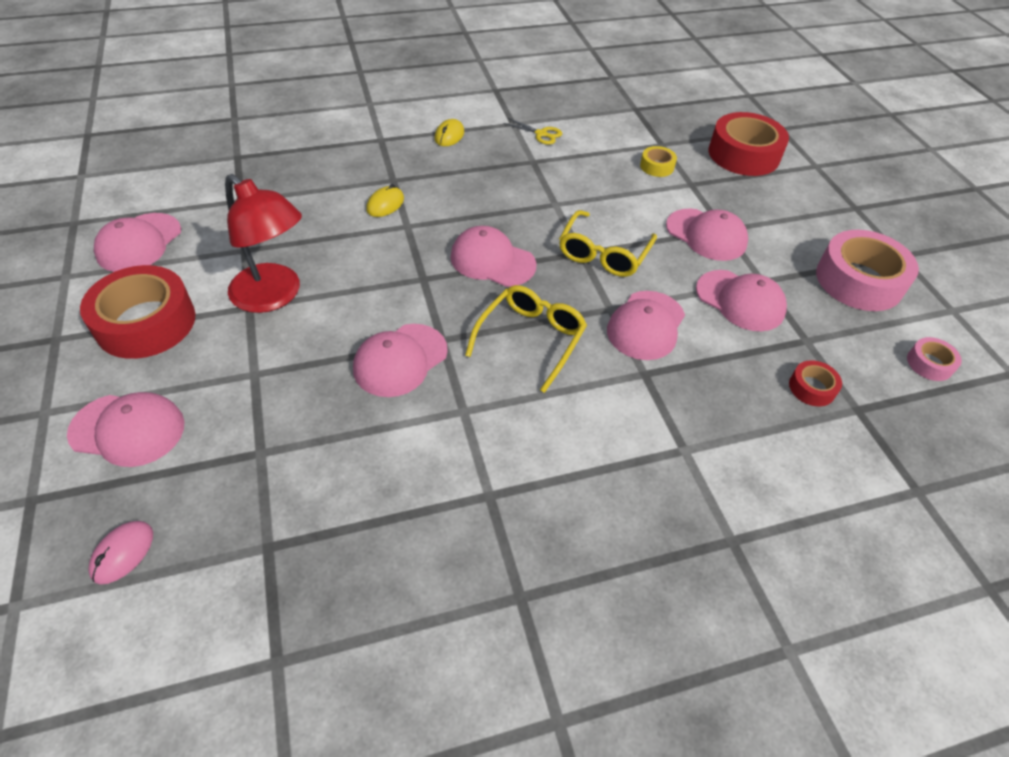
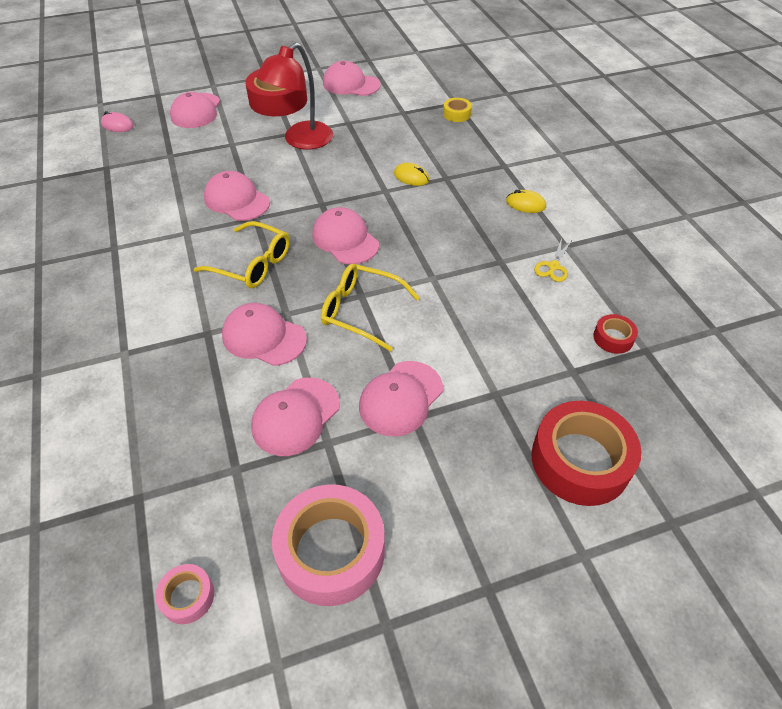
camera: 90 degrees right, 0 degrees up
(492, 261) = (345, 239): pink cap -> pink cap turned 60 degrees counterclockwise
(657, 166) = (522, 363): yellow tape -> yellow tape (456, 114)
(812, 388) = (171, 460): red tape -> red tape (613, 338)

